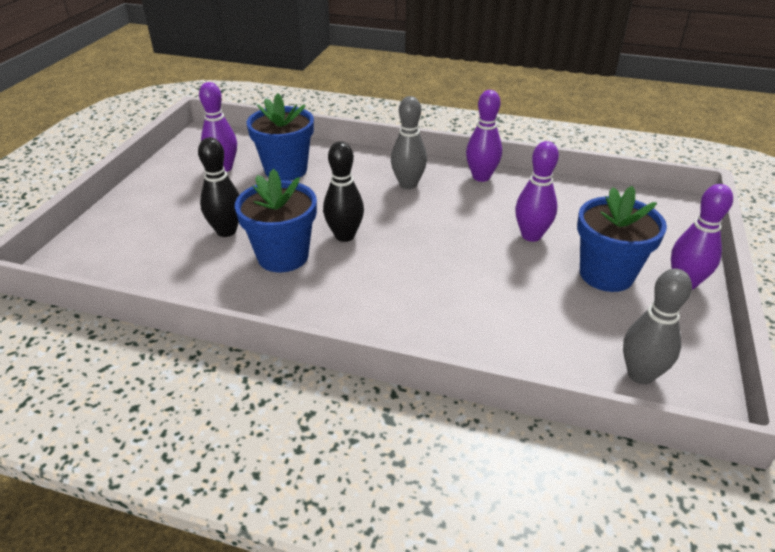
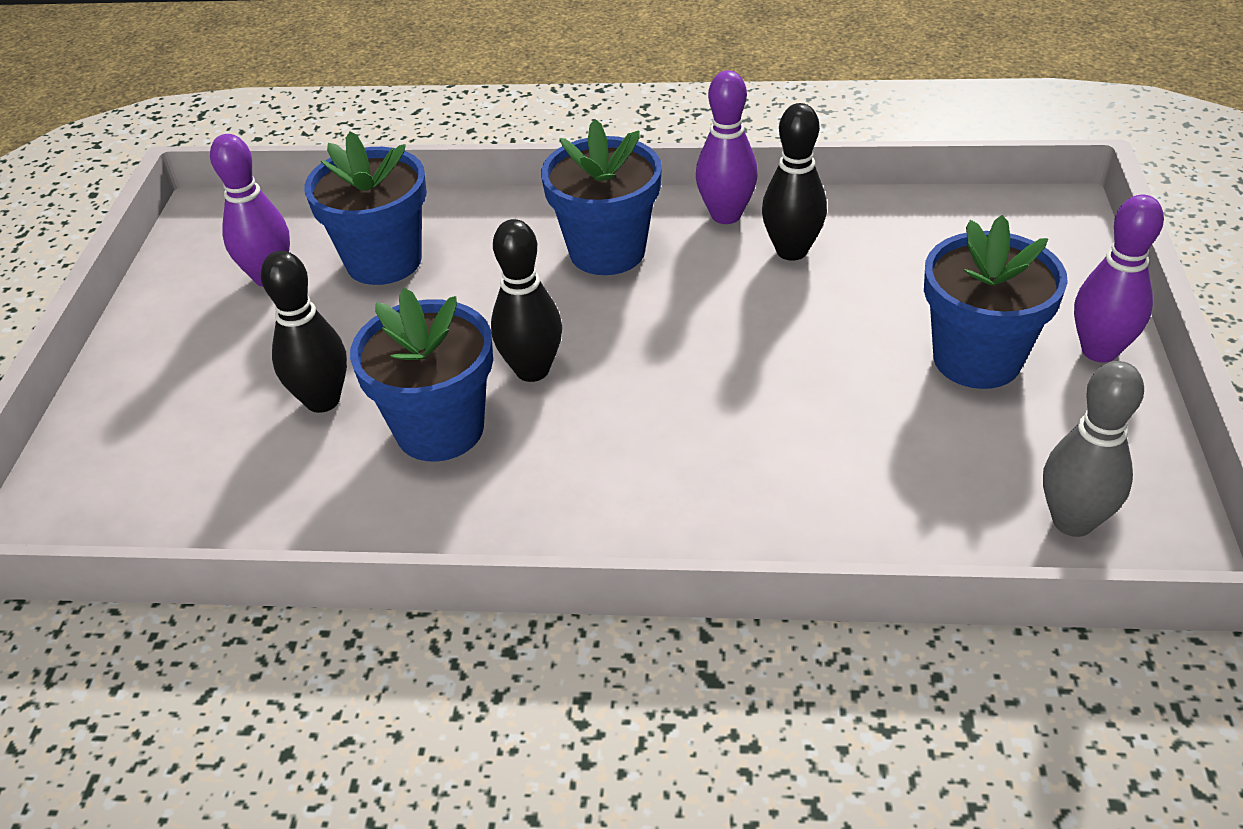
camera: 10 degrees left, 5 degrees up
(408, 184) = (607, 251): grey bowling pin -> blue flower pot
(513, 200) = (791, 251): none -> black bowling pin
(531, 235) = (840, 311): purple bowling pin -> none

